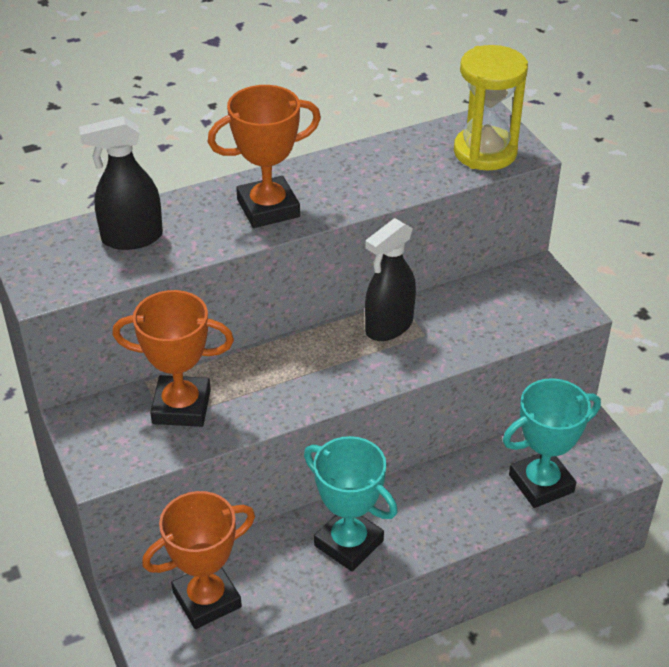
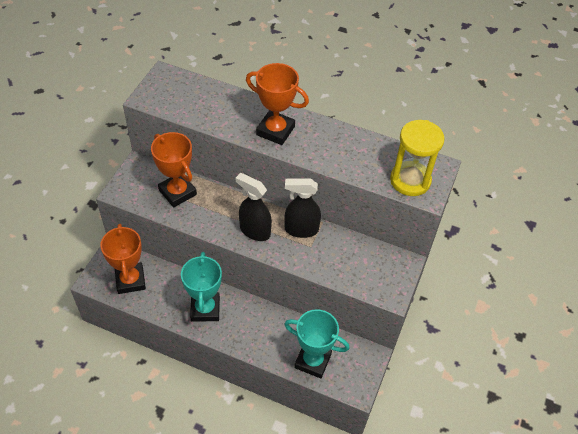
camera: 45 degrees right, 10 degrees up
(131, 238) = (206, 101): black spray bottle -> black spray bottle (254, 231)
(207, 599) = (130, 280): orange trophy -> orange trophy turned 60 degrees clockwise

